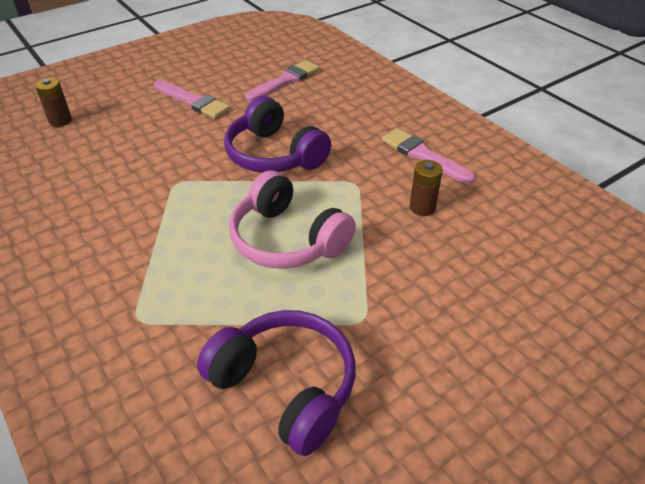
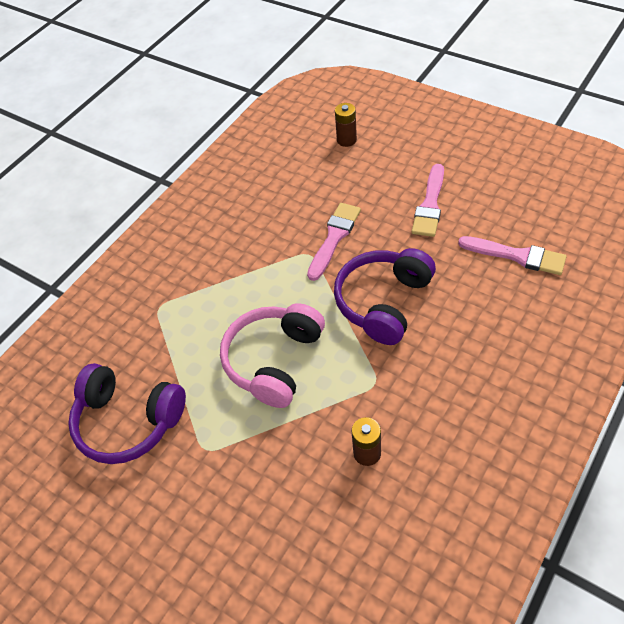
camera: 75 degrees right, 10 degrees up
(286, 386) = (128, 421): purple headphones -> purple headphones turned 90 degrees clockwise
(423, 155) = (455, 429): pink brush -> pink brush (334, 238)

